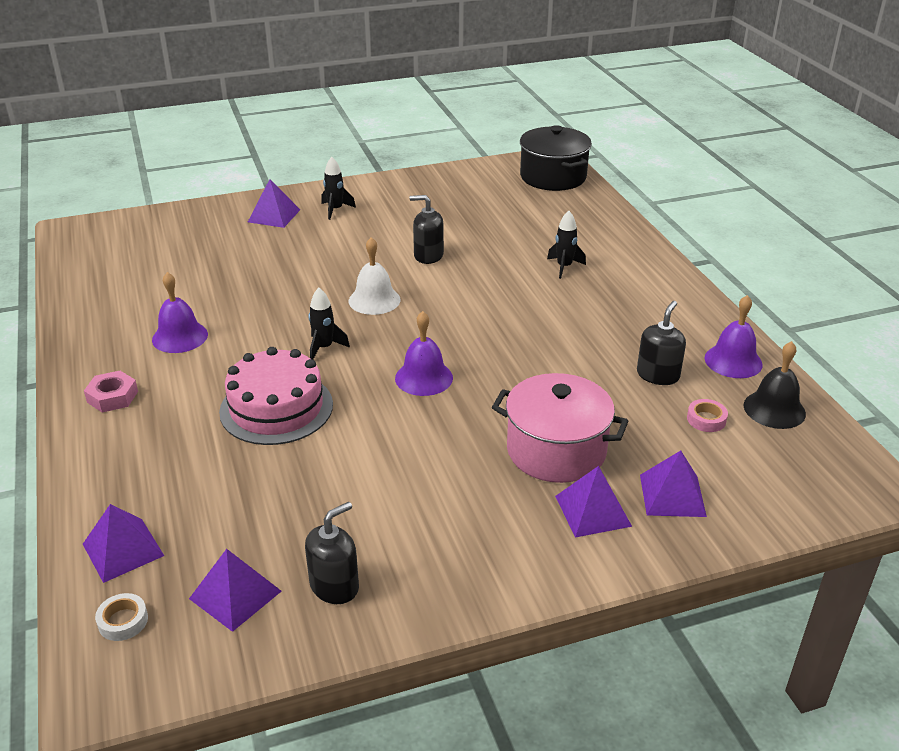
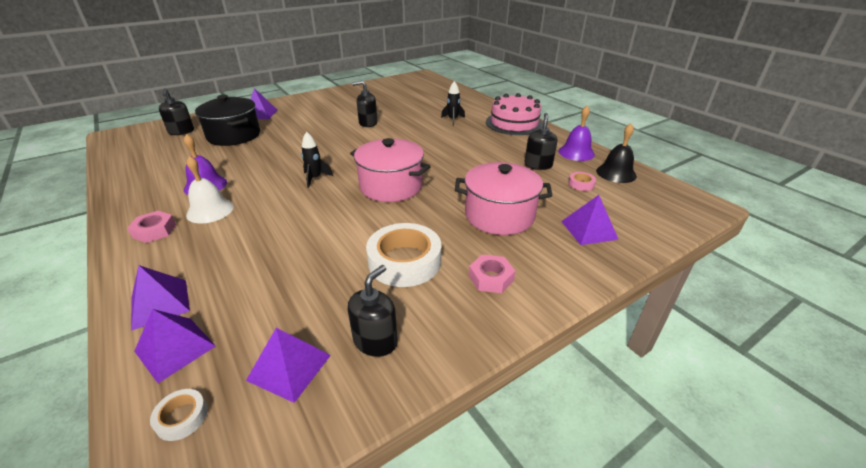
camera: 15 degrees left, 0 degrees up
(159, 236) = (181, 132): none -> black soap dispenser
(276, 408) = (290, 219): pink cake -> pink cake (514, 123)
(335, 210) = (300, 108): black rocket -> none
(374, 300) = (341, 149): white bell -> white bell (210, 210)
(402, 494) = (404, 261): none -> white tape
(424, 378) = (391, 186): purple bell -> pink pot
(502, 538) = (491, 278): none -> pink nut
(553, 177) = (425, 82): black pot -> black pot (234, 136)
(593, 511) = (544, 248): purple pyramid -> purple pyramid (160, 303)

